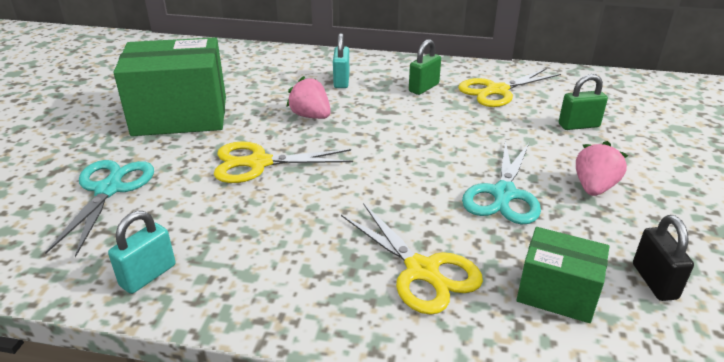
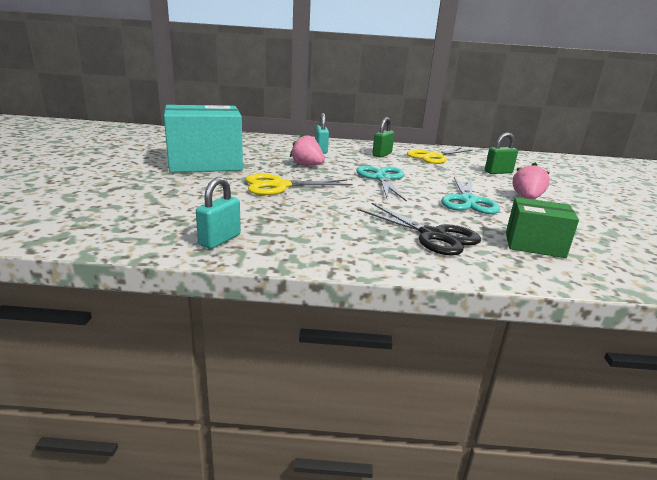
camera: 10 degrees left, 10 degrees down
(109, 190) = (164, 198): turquoise scissors -> turquoise scissors (382, 178)
(180, 116) = (205, 163): green box -> turquoise box
(421, 270) = (432, 235): yellow scissors -> black scissors
(654, 281) = (595, 239): black padlock -> none

